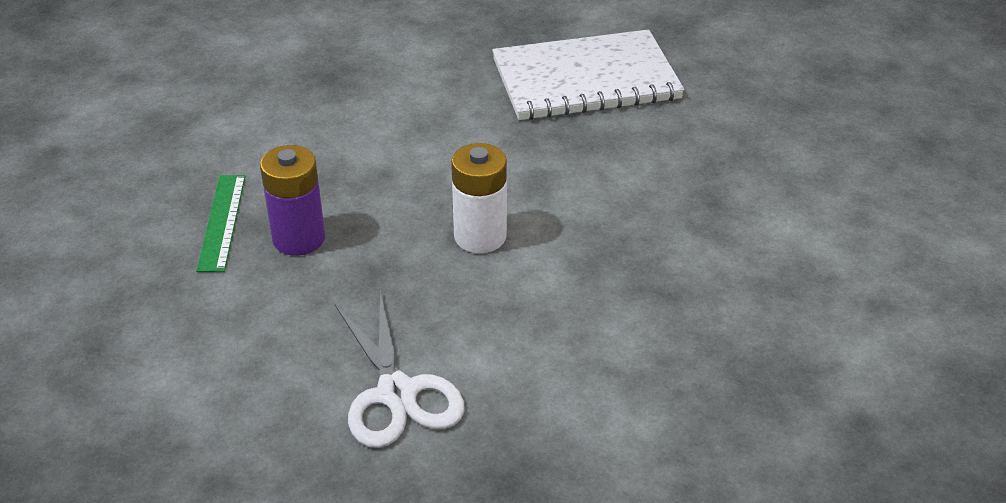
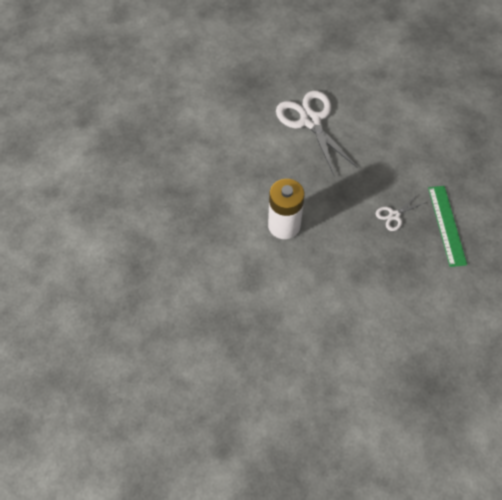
camera: 175 degrees right, 20 degrees up
(299, 239) = (394, 215): purple battery -> white scissors
(585, 80) = (222, 400): white notebook -> none

